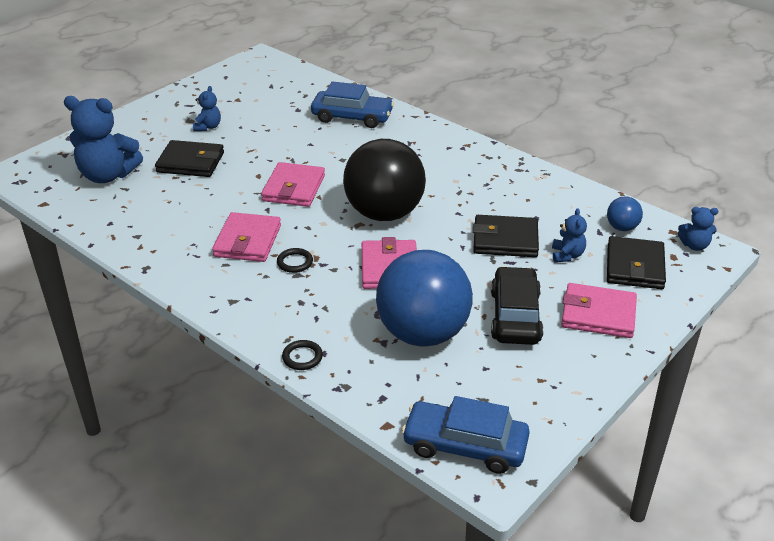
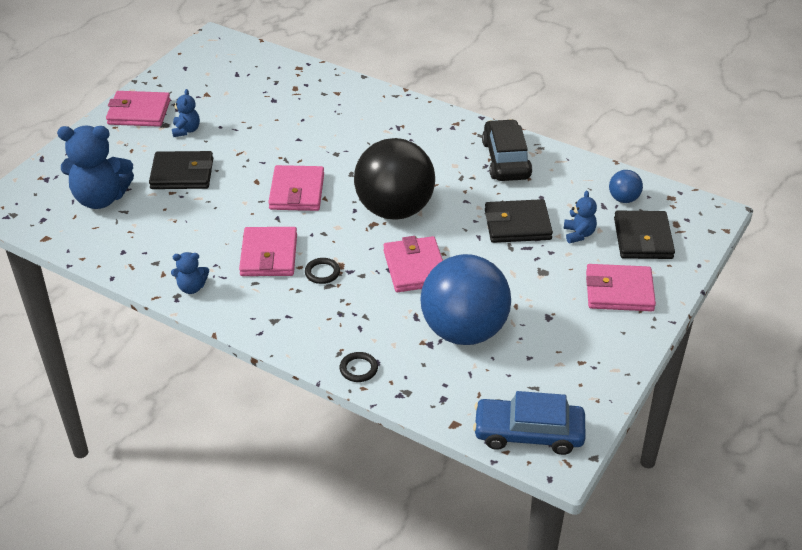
camera: 10 degrees left, 5 degrees up
(170, 108) = (139, 112): none -> pink wallet
(352, 117) = (332, 103): blue car -> none
(515, 316) = (544, 302): black car -> black car (506, 160)
(694, 245) = (693, 210): blue teddy bear -> blue teddy bear (191, 287)

